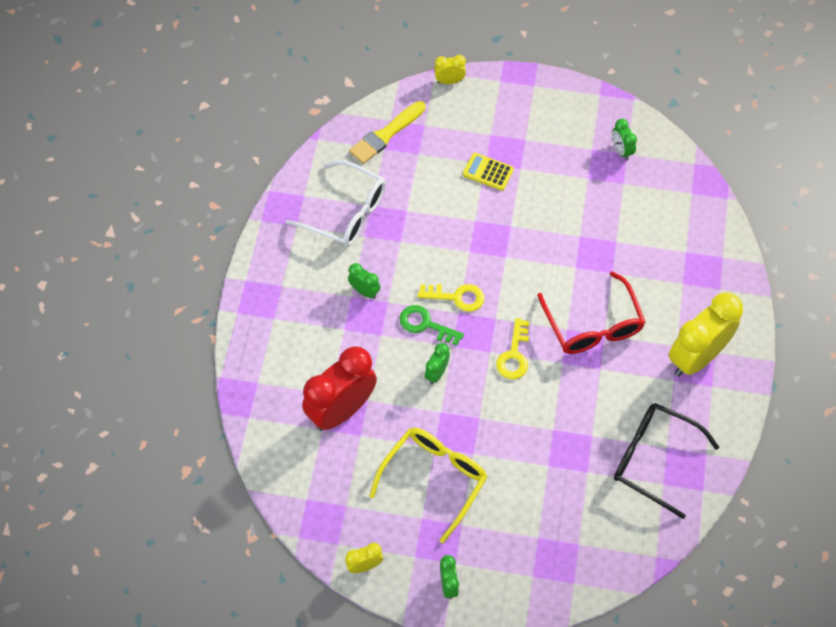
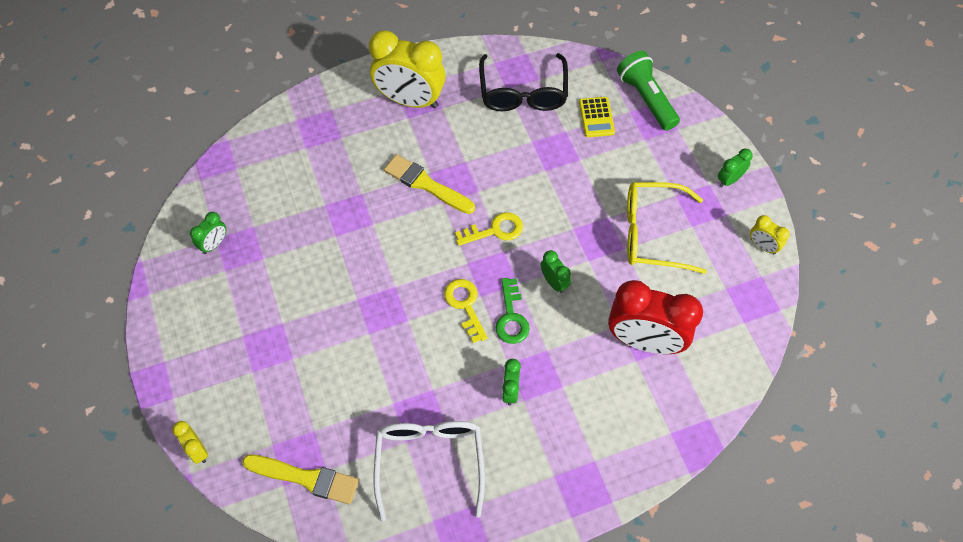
camera: 120 degrees left, 0 degrees up
(436, 373) = (554, 282): green clock -> green clock turned 120 degrees counterclockwise
(488, 172) = (303, 350): yellow calculator -> yellow calculator (596, 117)
(585, 569) = (646, 98): none -> green flashlight
(593, 325) = (426, 184): red glasses -> yellow brush

